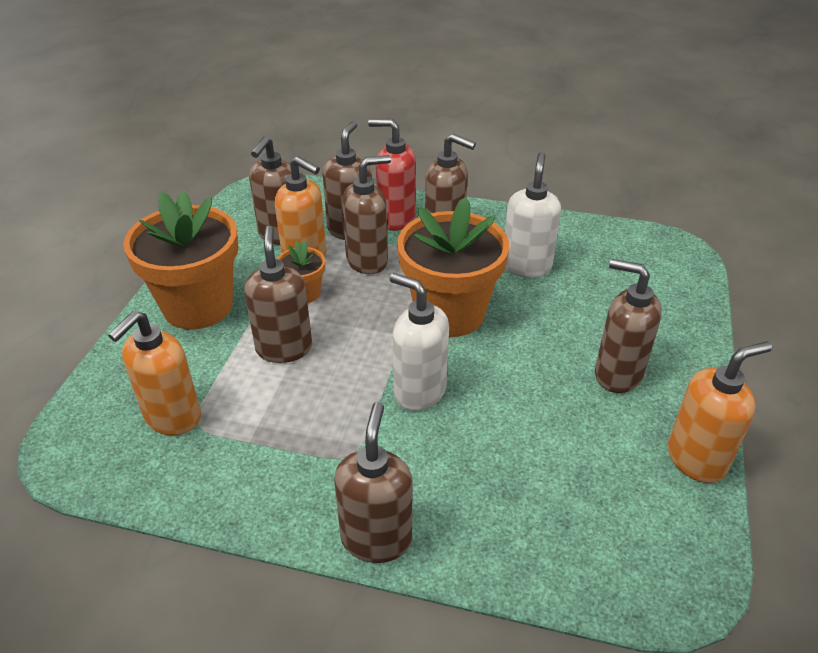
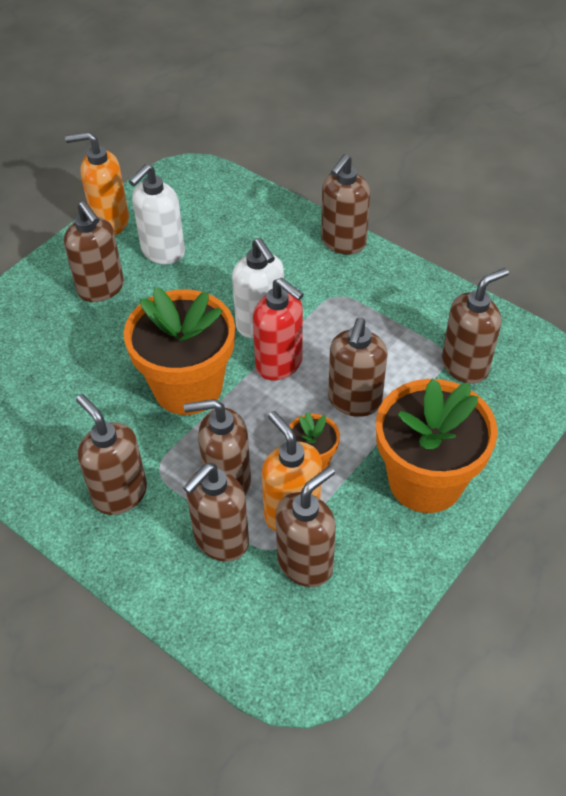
camera: 155 degrees left, 10 degrees up
(172, 417) = (465, 366): orange soap dispenser -> brown soap dispenser
(396, 219) = (158, 541): red soap dispenser -> red soap dispenser (279, 364)
(526, 266) = (74, 416): white soap dispenser -> white soap dispenser (162, 252)

